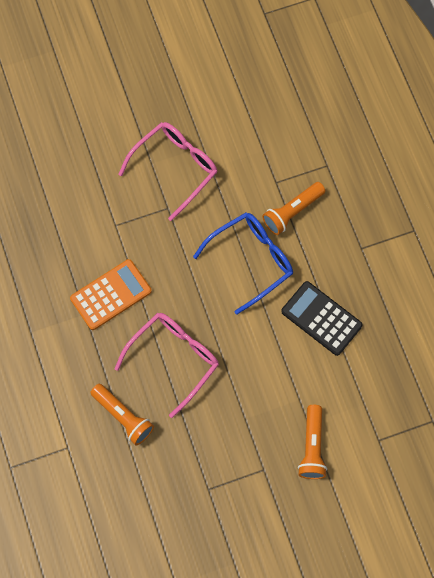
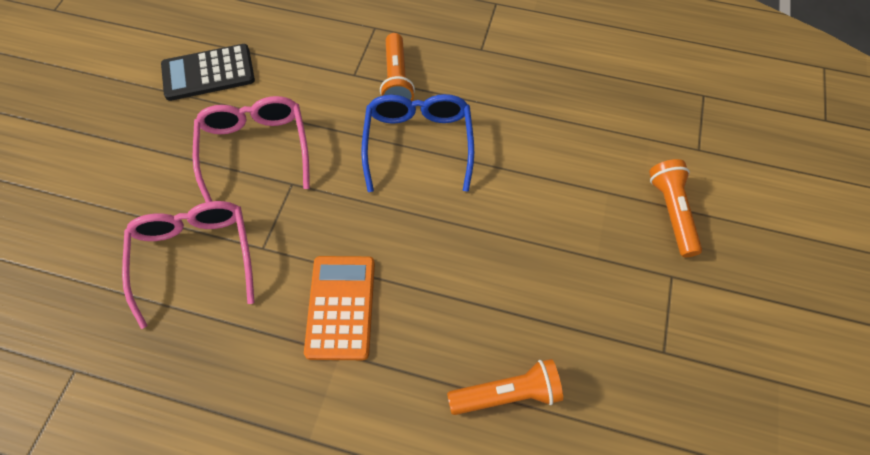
camera: 55 degrees left, 10 degrees down
(174, 359) = (473, 288): pink glasses -> pink glasses (195, 257)
(312, 447) = (671, 212): orange flashlight -> orange flashlight turned 135 degrees counterclockwise
(321, 318) = (530, 121): black calculator -> black calculator (208, 73)

